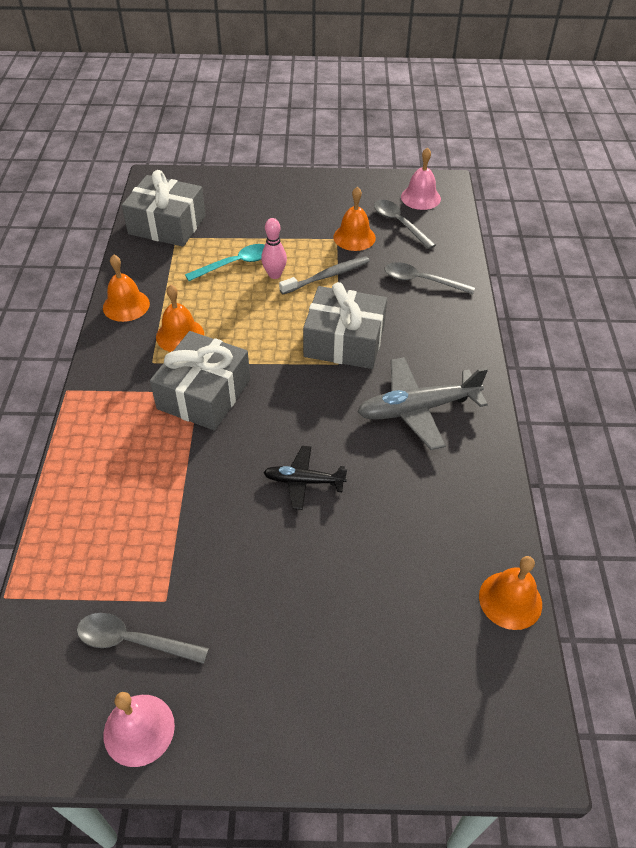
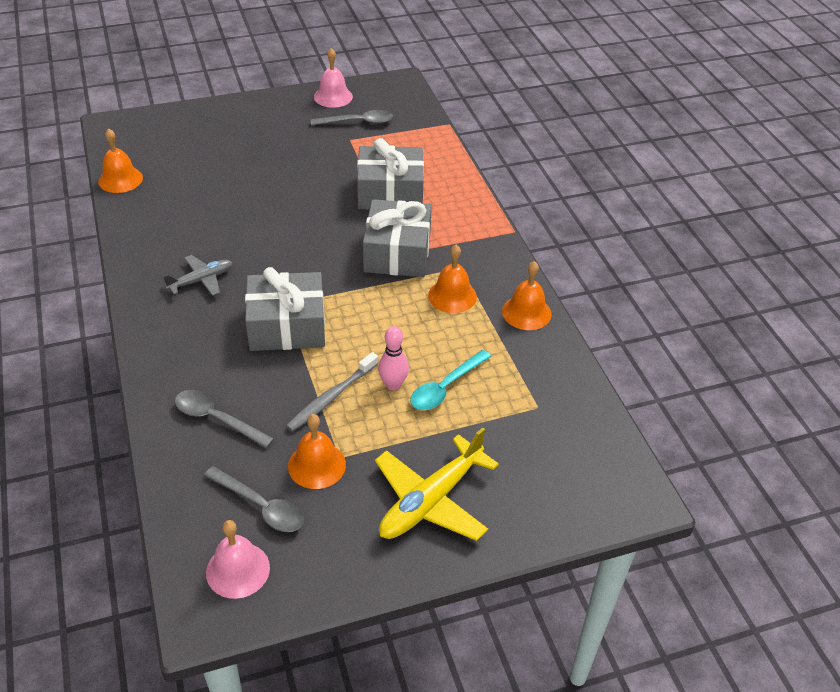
camera: 160 degrees right, 5 degrees down
(167, 225) = (562, 422): grey gift -> grey gift (390, 192)
(286, 204) = (431, 501): none -> yellow plane
(303, 481) = (285, 212): black plane -> none
(417, 409) = (201, 280): grey plane -> grey plane, size x0.59
(421, 281) = (216, 419): grey spoon -> grey spoon turned 150 degrees counterclockwise

